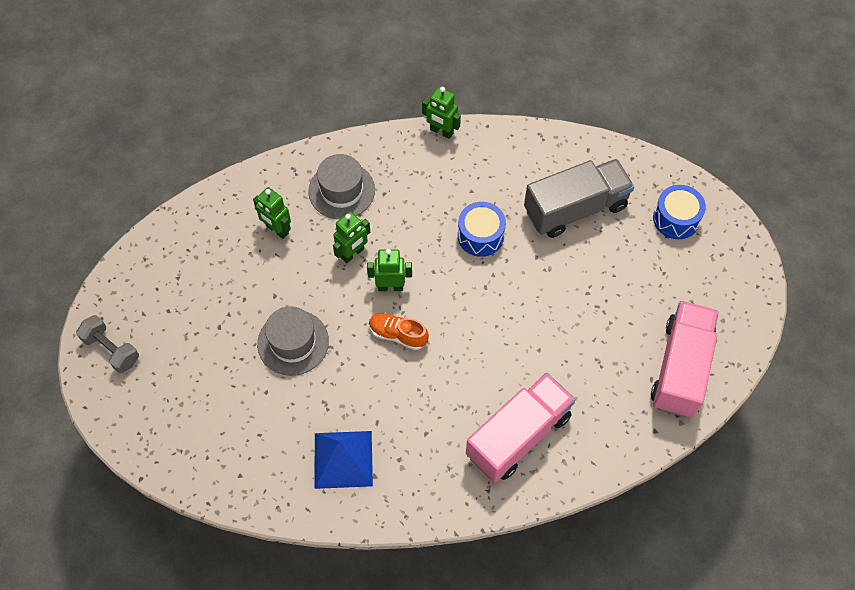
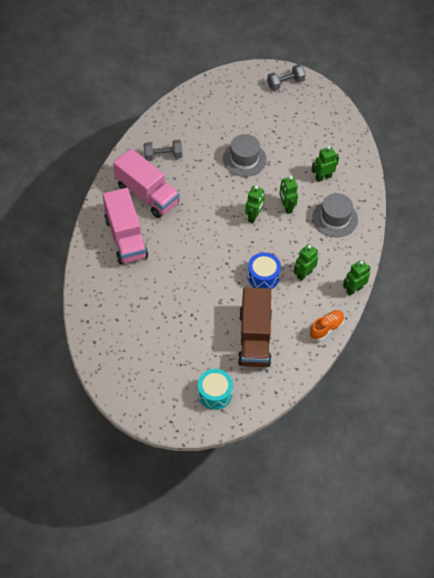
camera: 115 degrees right, 5 degrees down
(343, 459) = (163, 156): blue pyramid -> grey dumbbell
(398, 335) = (220, 208): orange shoe -> orange shoe (326, 328)
(450, 192) = (304, 274): none -> green robot
(575, 209) = (254, 338): grey truck -> brown truck
(676, 219) = (215, 393): blue drum -> turquoise drum
(680, 368) = (113, 338): pink truck -> pink truck (147, 194)

